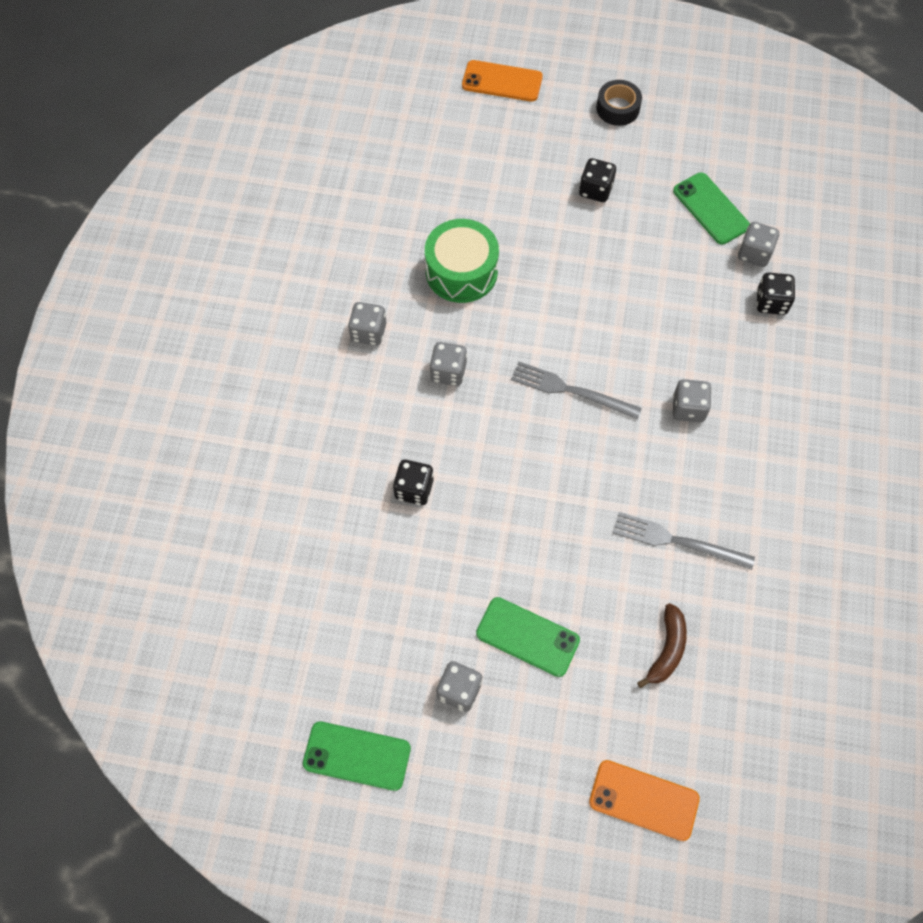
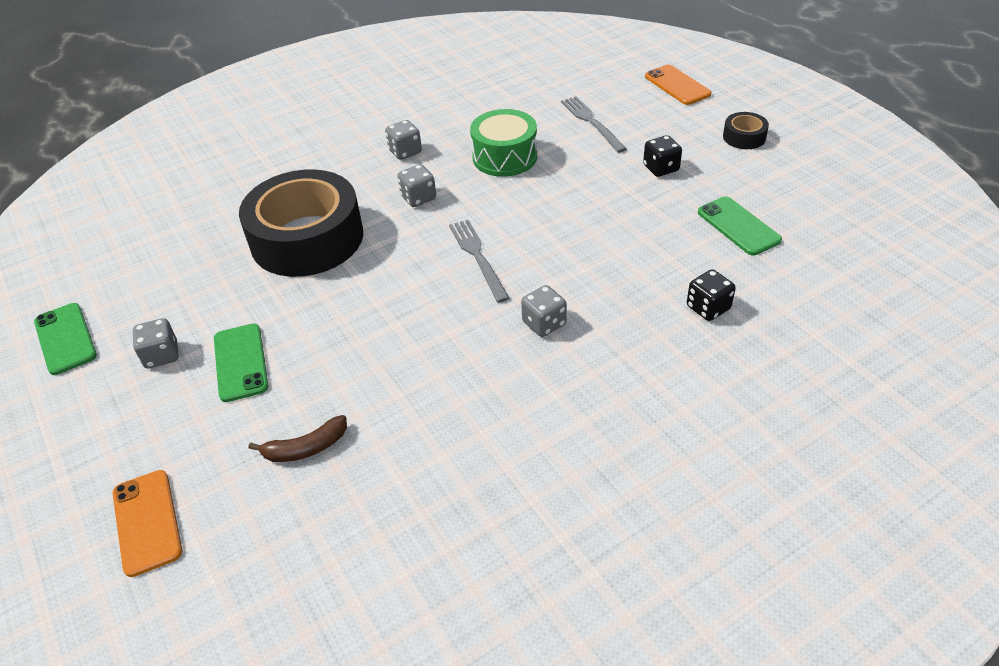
camera: 50 degrees right, 20 degrees down
(414, 489) = (307, 238): black dice -> black tape
(677, 541) = (414, 392): grey fork -> grey fork (591, 122)
(710, 209) = (738, 226): green phone -> green phone turned 45 degrees counterclockwise
(754, 253) = (737, 271): grey dice -> none

